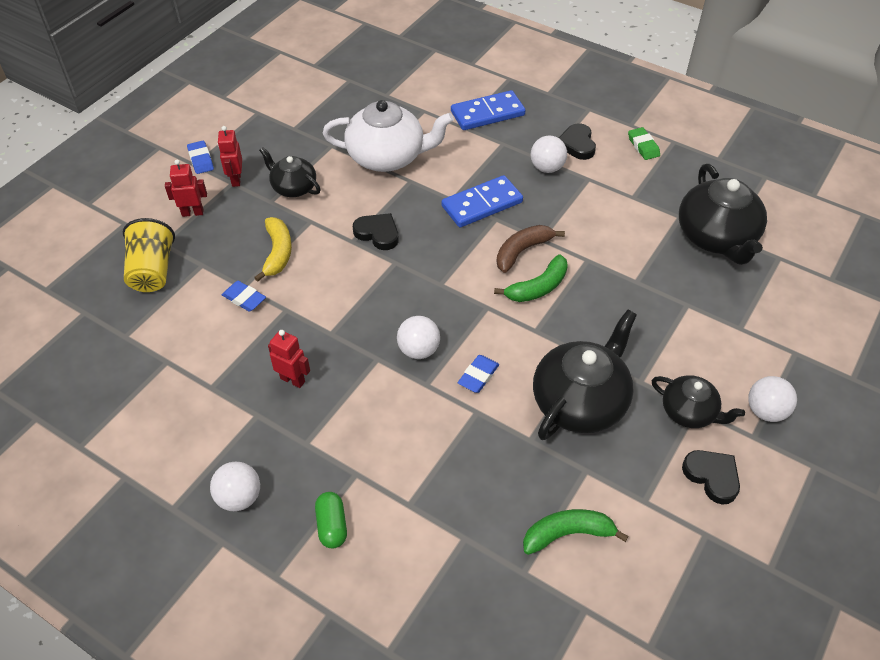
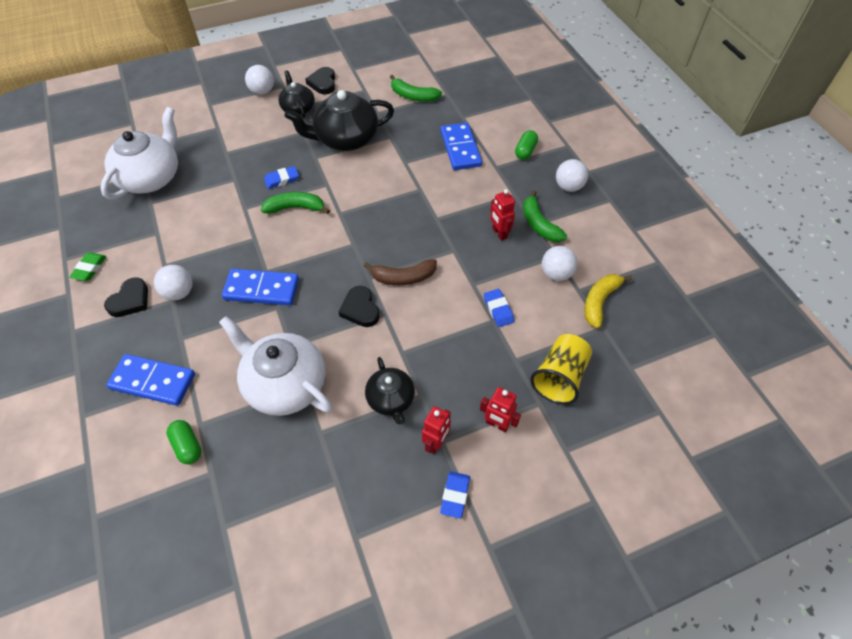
camera: 145 degrees left, 5 degrees up
(251, 418) = (539, 224): none -> green banana
(277, 253) = (449, 336): yellow banana -> yellow banana (599, 302)
(418, 98) = (187, 446): none -> green capsule
(418, 350) = (407, 210): white ball -> white ball (556, 274)
(424, 476) = (460, 148): none -> blue domino
(478, 376) = (386, 178): blue eraser -> blue eraser (282, 179)
(522, 251) = (277, 236): brown banana -> brown banana (403, 277)
(716, 237) = (151, 178): black teapot -> white teapot

